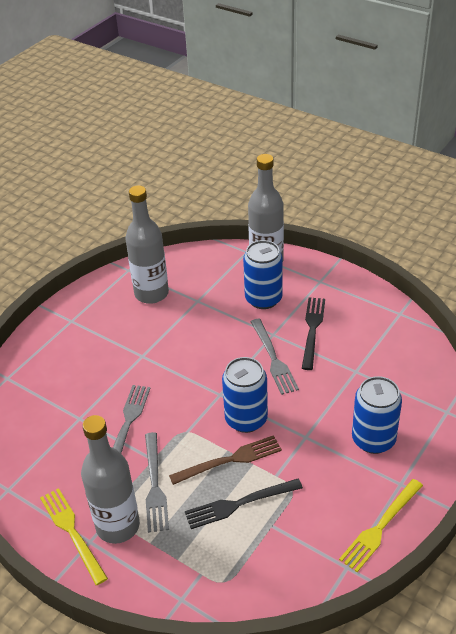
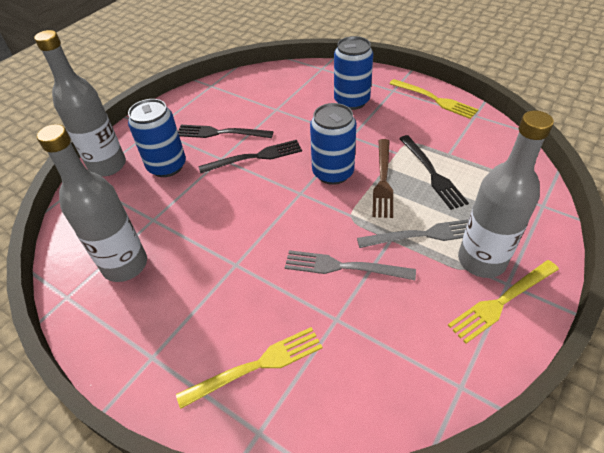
camera: 90 degrees left, 5 degrees up
(52, 374) = (258, 365): none -> yellow fork
(231, 460) = (383, 181): brown fork -> brown fork turned 150 degrees counterclockwise
(274, 359) = (256, 157): grey fork -> black fork

